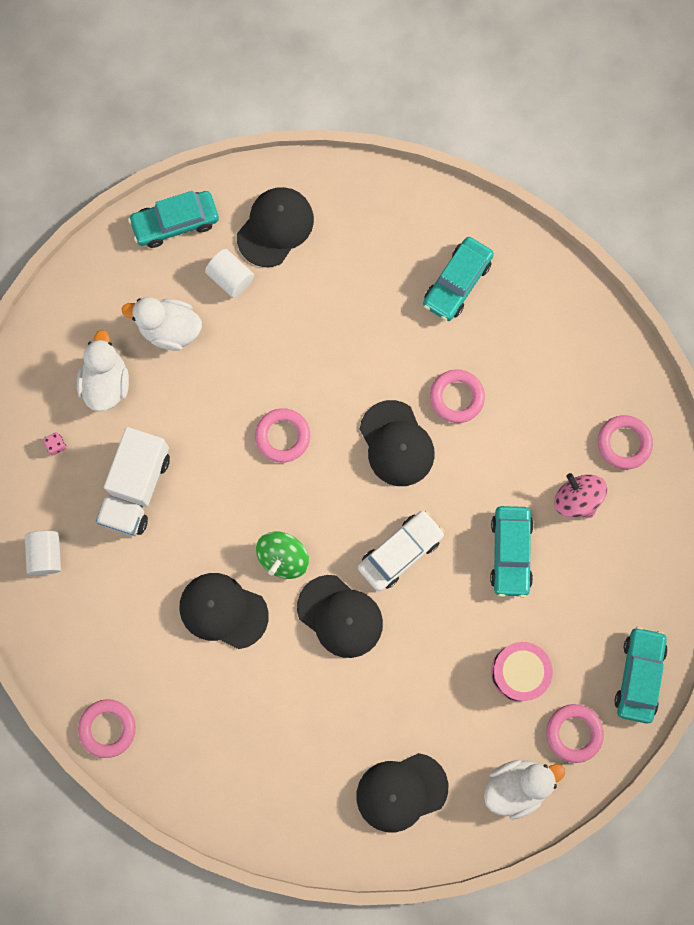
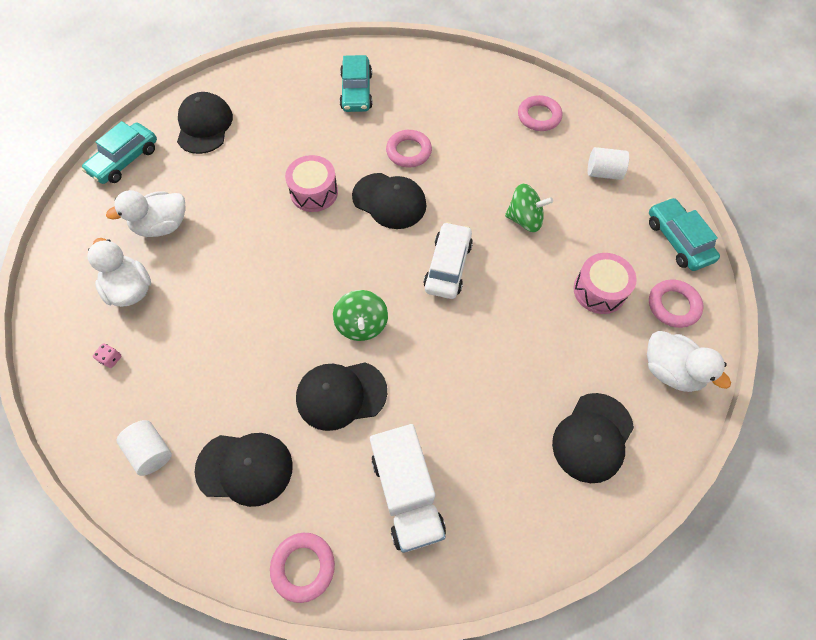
camera: 35 degrees left, 15 degrees down
(136, 488) = (203, 349): white truck -> white truck (407, 494)
(230, 278) = (190, 170): white cylinder -> white cylinder (603, 173)
(282, 436) = (301, 244): pink ring -> none
(332, 384) = (314, 192): none -> pink drum
(340, 616) = (438, 338): black cap -> black cap (245, 468)
(510, 552) = (524, 219): turquoise car -> green spinning top
(516, 786) = (670, 370): white duck -> white duck turned 105 degrees clockwise
(577, 499) = (539, 163): pink spinning top -> none

